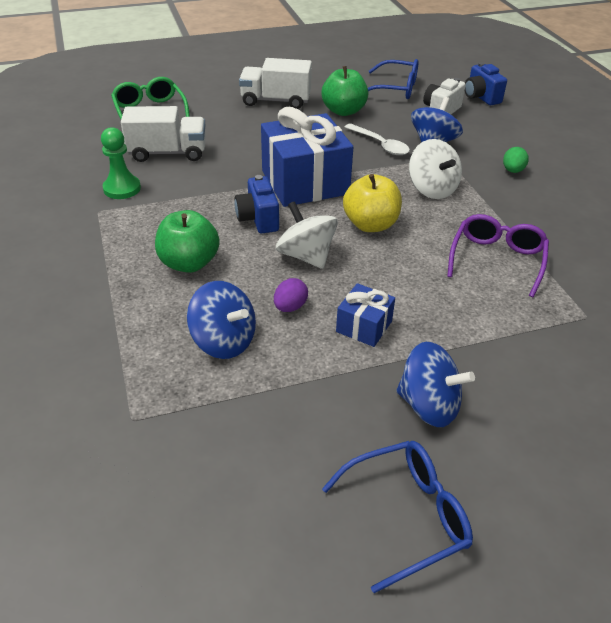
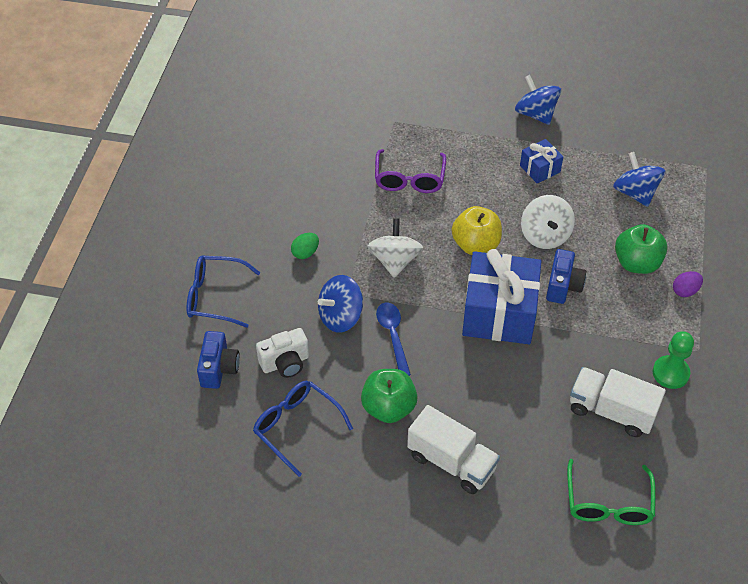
camera: 150 degrees left, 10 degrees up
(290, 307) = (580, 199): purple egg -> purple egg (685, 291)
(380, 145) = (393, 336): white spoon -> blue spoon
(406, 516) = (584, 77): blue glasses -> blue glasses (215, 296)
(497, 260) = (409, 179): purple glasses -> purple glasses turned 45 degrees counterclockwise

